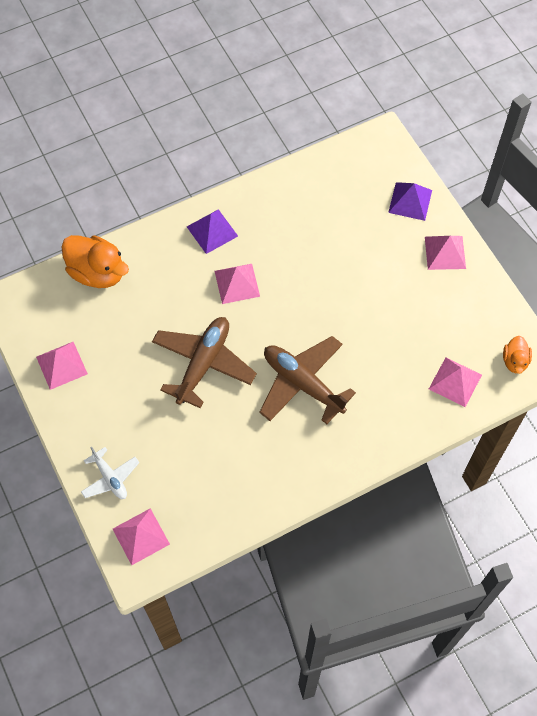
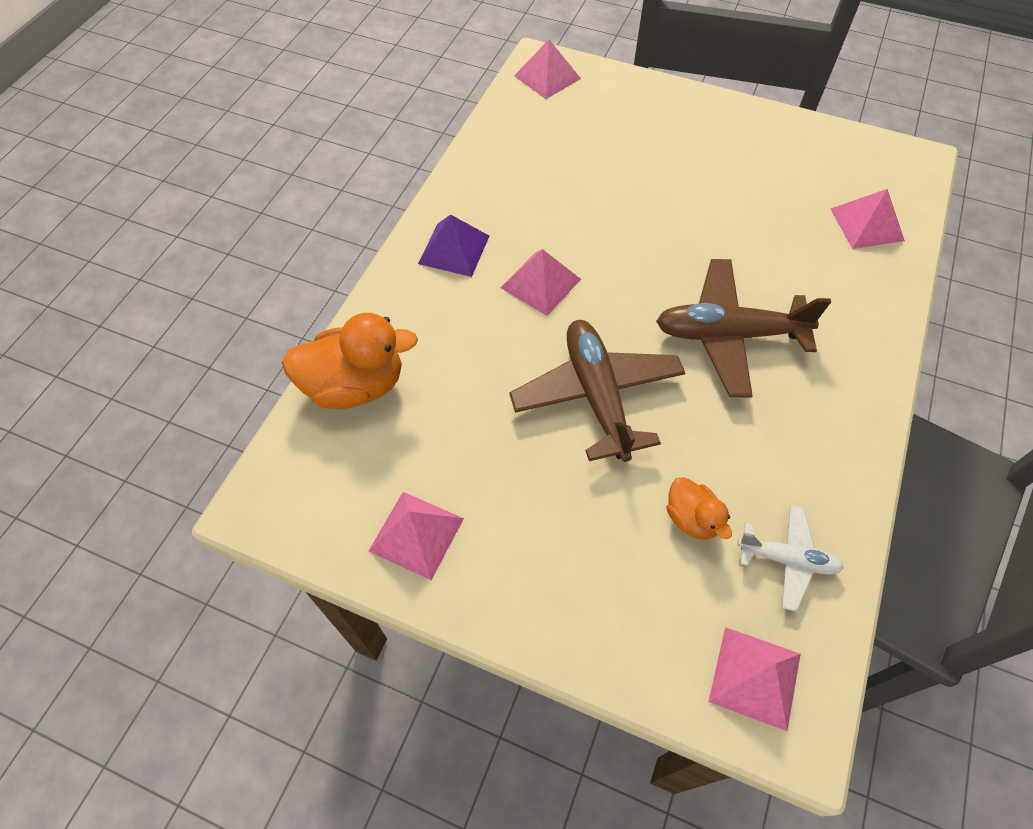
camera: 40 degrees left, 5 degrees down
(110, 478) = (633, 632): white plane -> white plane (787, 560)
(410, 201) = (630, 98): purple pyramid -> none
(445, 252) = (715, 120): pink pyramid -> pink pyramid (547, 77)
(515, 361) = (892, 170): orange duck -> orange duck (692, 518)

